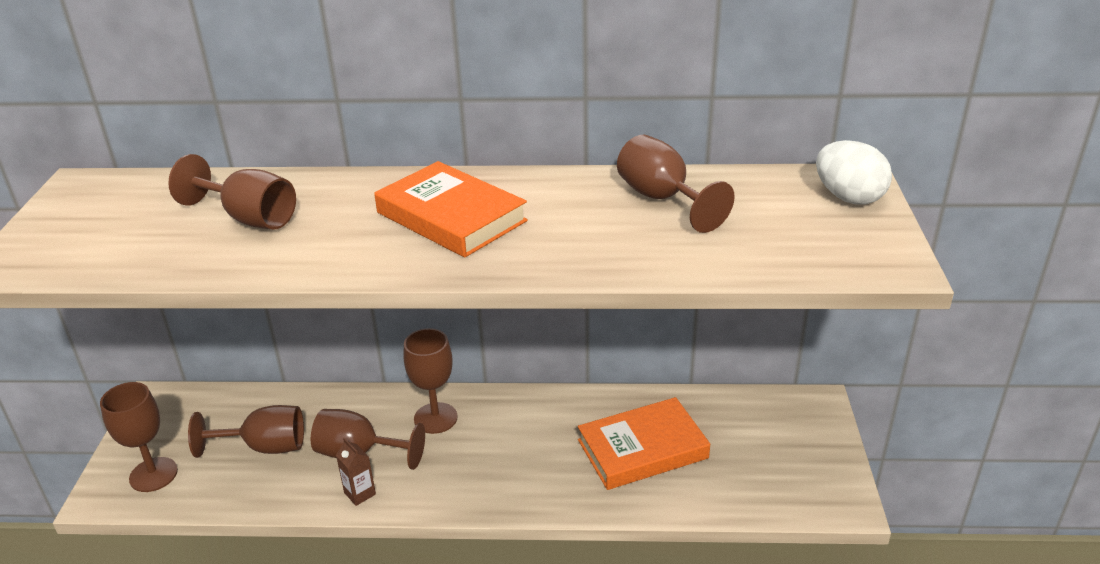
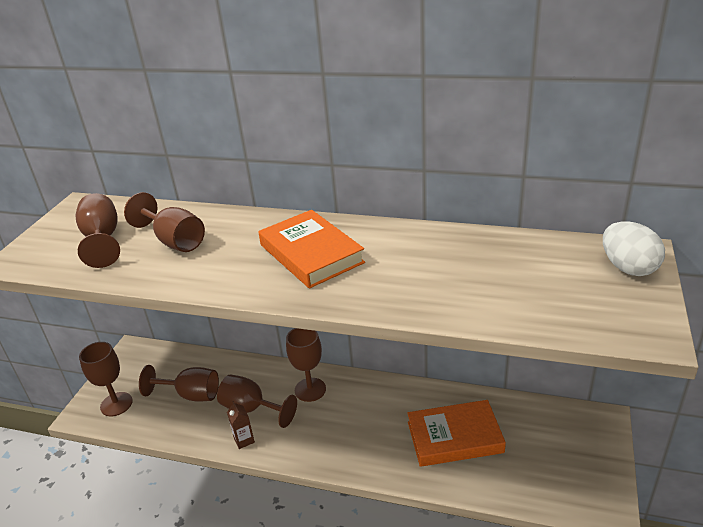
camera: 15 degrees right, 0 degrees up
(662, 199) = (474, 254): brown goblet -> brown goblet (103, 239)

